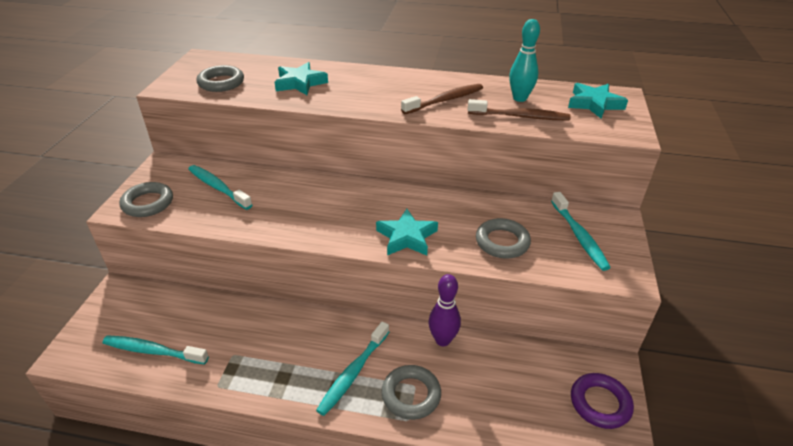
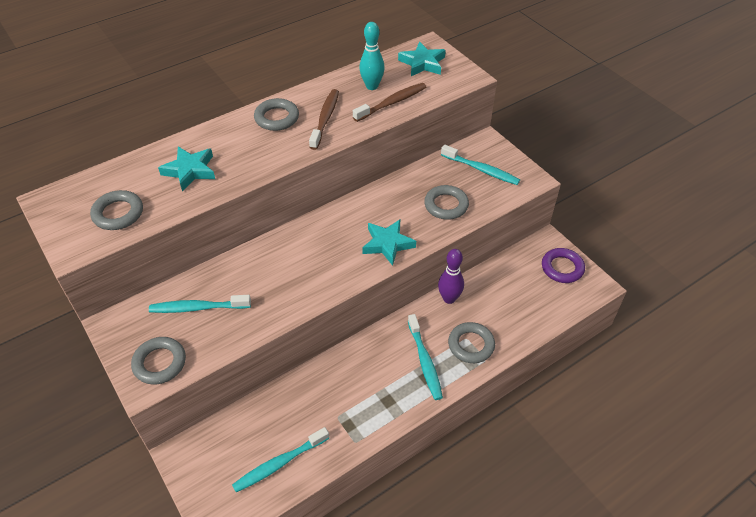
camera: 45 degrees left, 10 degrees up
(408, 83) = (277, 118): none -> grey ring

